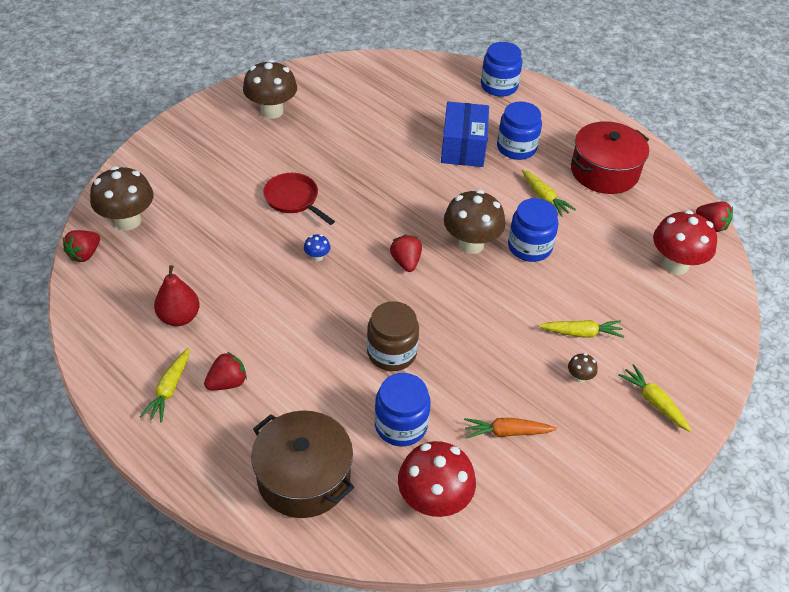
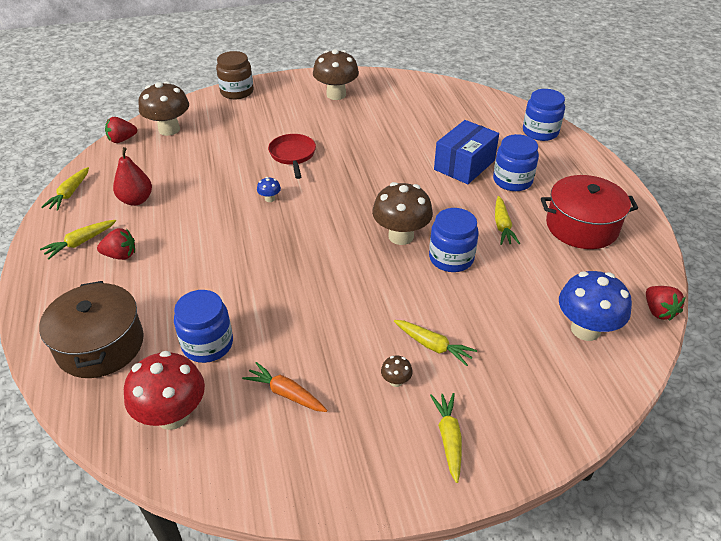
camera: 35 degrees right, 5 degrees down
(94, 342) = (70, 193): none -> yellow carrot
(391, 353) = (255, 288): brown jar -> brown jar (237, 92)
(406, 262) = (333, 228): red strawberry -> none
(675, 264) = (585, 329): red mushroom -> blue mushroom

